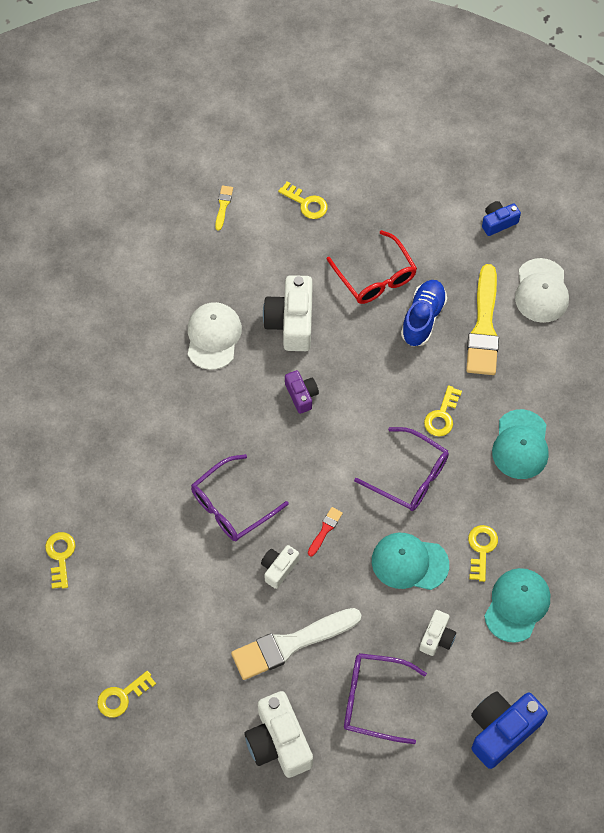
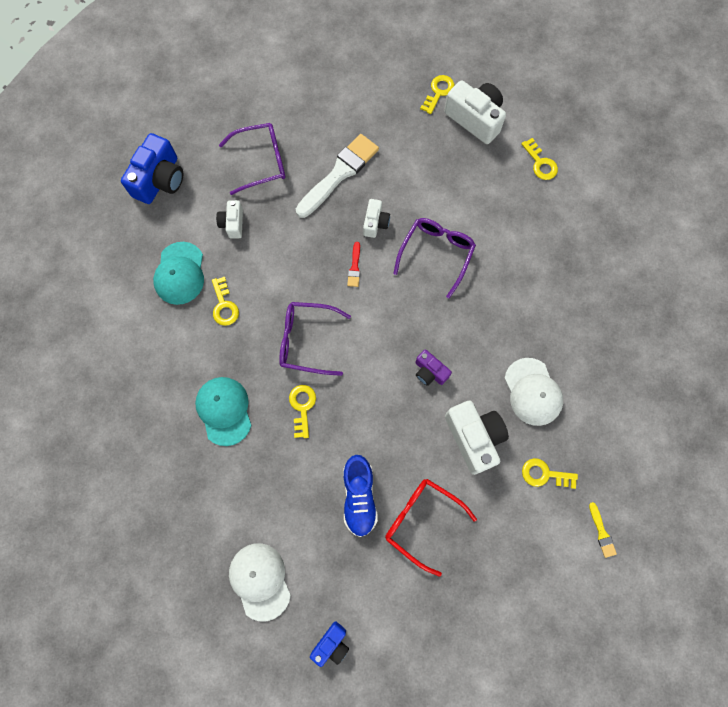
camera: 155 degrees right, 10 degrees up
(278, 742) = (315, 108): white camera -> white camera (475, 119)
(306, 203) = (526, 574): yellow key -> yellow key (544, 474)
(409, 562) = (277, 270): turquoise cap -> none
(484, 327) = (300, 514): yellow brush -> none

